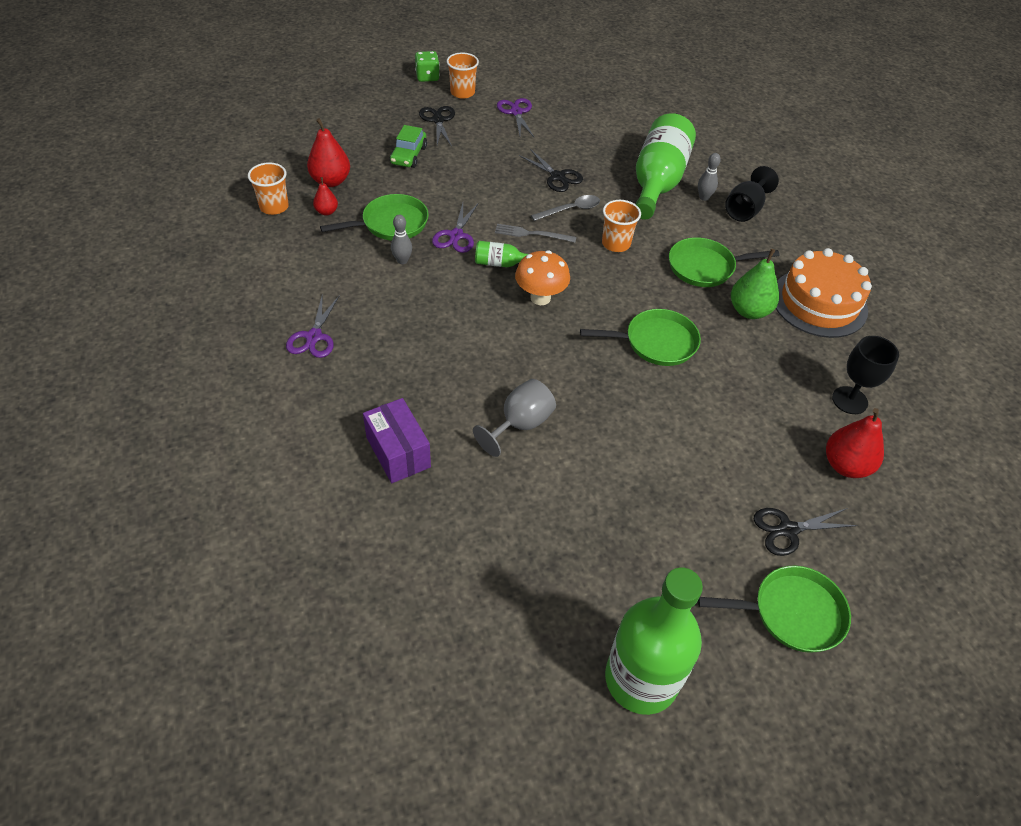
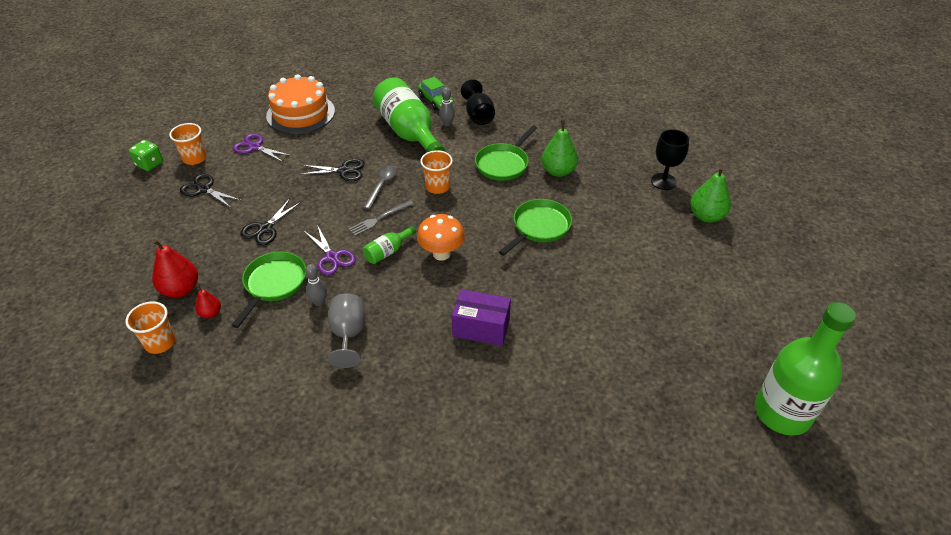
camera: 45 degrees left, 5 degrees down
(314, 337) = (332, 405): purple scissors -> none
(398, 452) = (497, 423): purple box -> purple box (481, 327)
(408, 155) = (217, 228): green car -> green car (435, 100)
(520, 424) = (539, 339): grey goblet -> grey goblet (348, 334)
(788, 530) = (729, 271): black scissors -> black scissors (265, 229)
(792, 613) = (786, 311): green pan -> none
(819, 303) = (583, 141): orange cake -> orange cake (300, 113)
(845, 465) = (706, 216): red pear -> green pear

